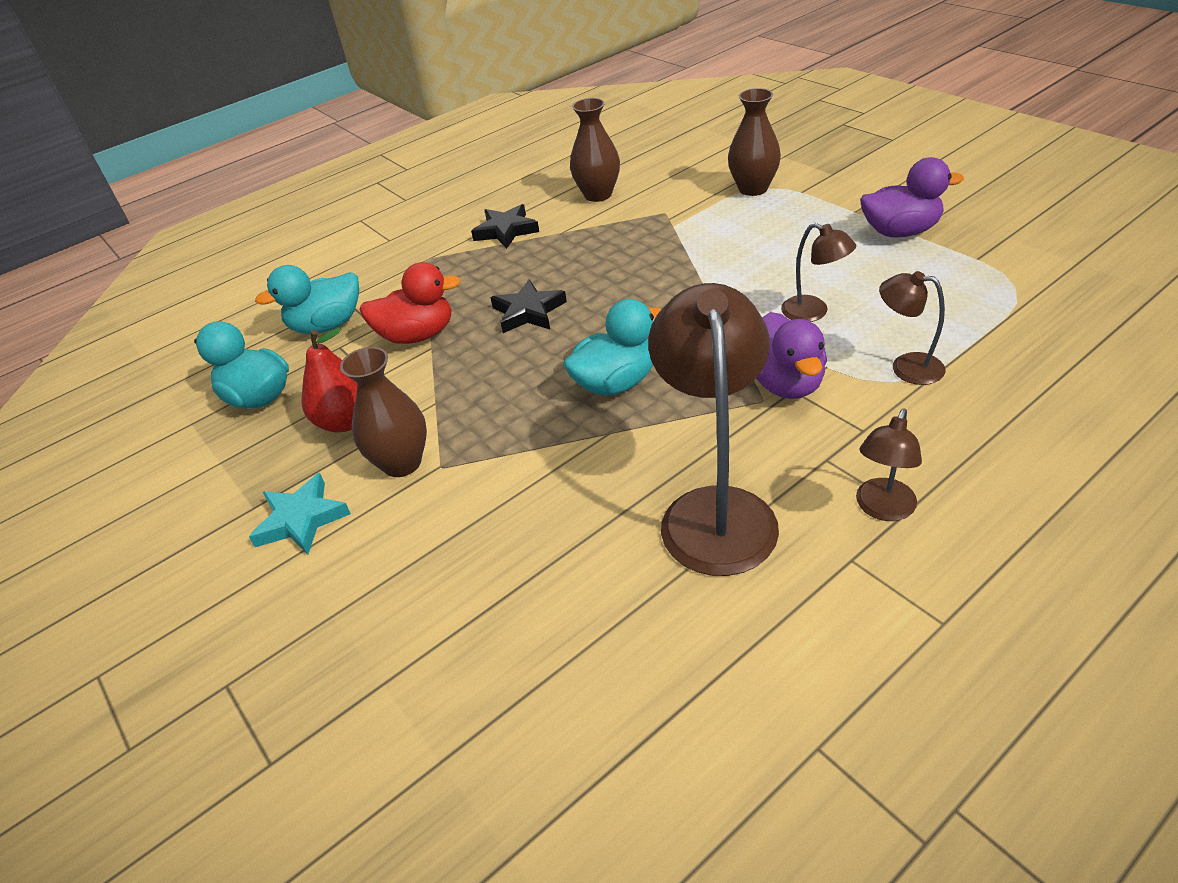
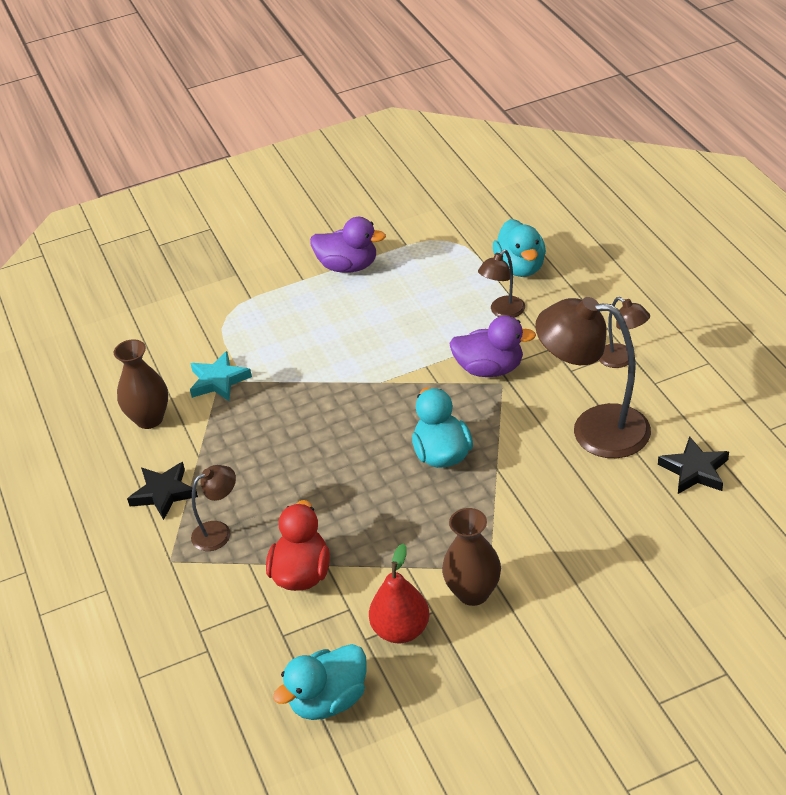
camera: 75 degrees left, 0 degrees up
(301, 519) = (511, 661): turquoise star -> turquoise star (219, 381)
(327, 325) = (240, 645): turquoise duck -> turquoise duck (520, 267)
(528, 312) = (314, 493): black star -> black star (694, 470)
(753, 189) = (223, 322): brown vase -> none
(813, 312) = (419, 335): brown lamp -> brown lamp (219, 532)
(900, 231) = (348, 266): purple duck -> purple duck turned 90 degrees clockwise

